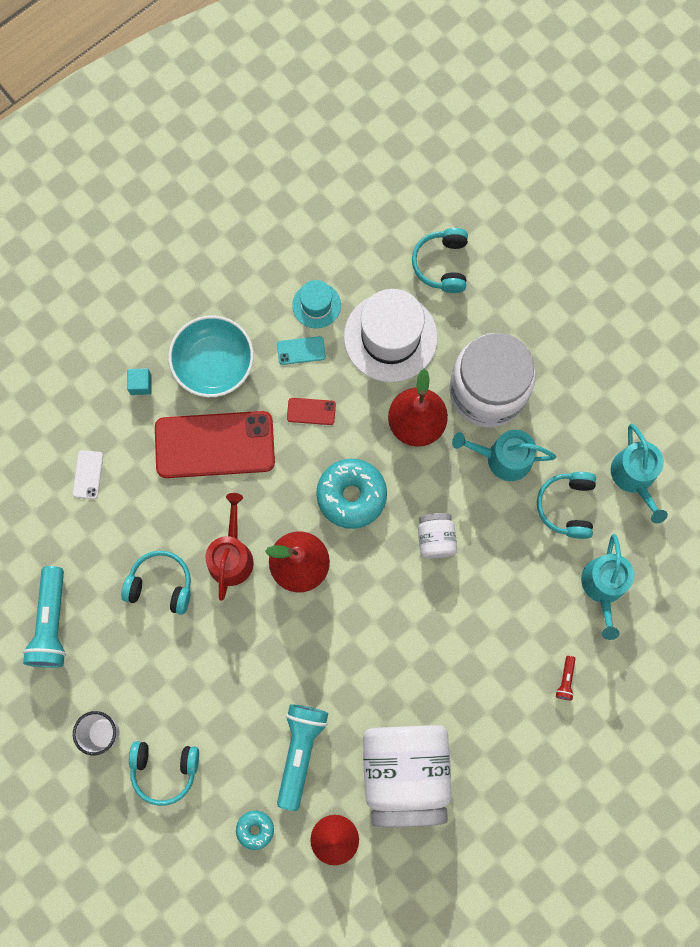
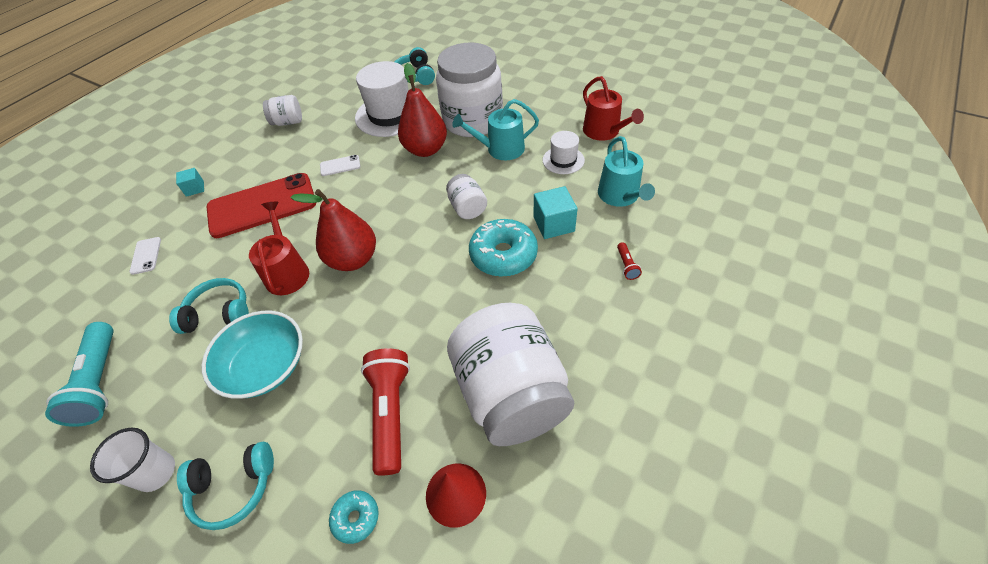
camera: 15 degrees left, 25 degrees down
(213, 363) = (255, 162): turquoise bowl -> turquoise bowl (265, 366)
(260, 299) = (288, 122): none -> white jar
(300, 751) = (390, 412): turquoise flashlight -> red flashlight
(301, 350) = (324, 138): turquoise phone -> none
(311, 411) = (340, 166): red phone -> white phone
(316, 305) = (331, 114): turquoise hat -> none
(351, 495) = (387, 203): turquoise donut -> turquoise donut (503, 255)
(517, 598) = (553, 224): none -> turquoise cube
(566, 506) = (563, 160): turquoise headphones -> white hat
(634, 477) = (604, 132): turquoise watering can -> red watering can

